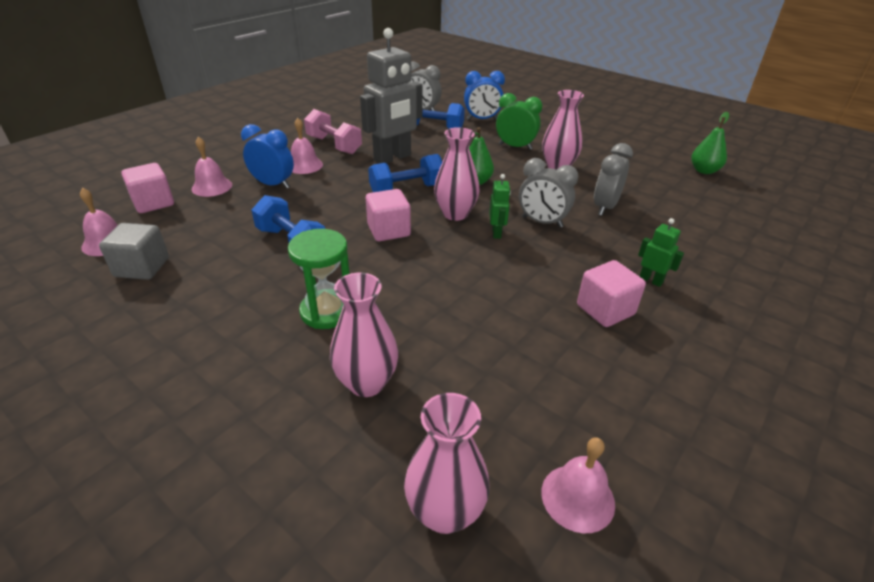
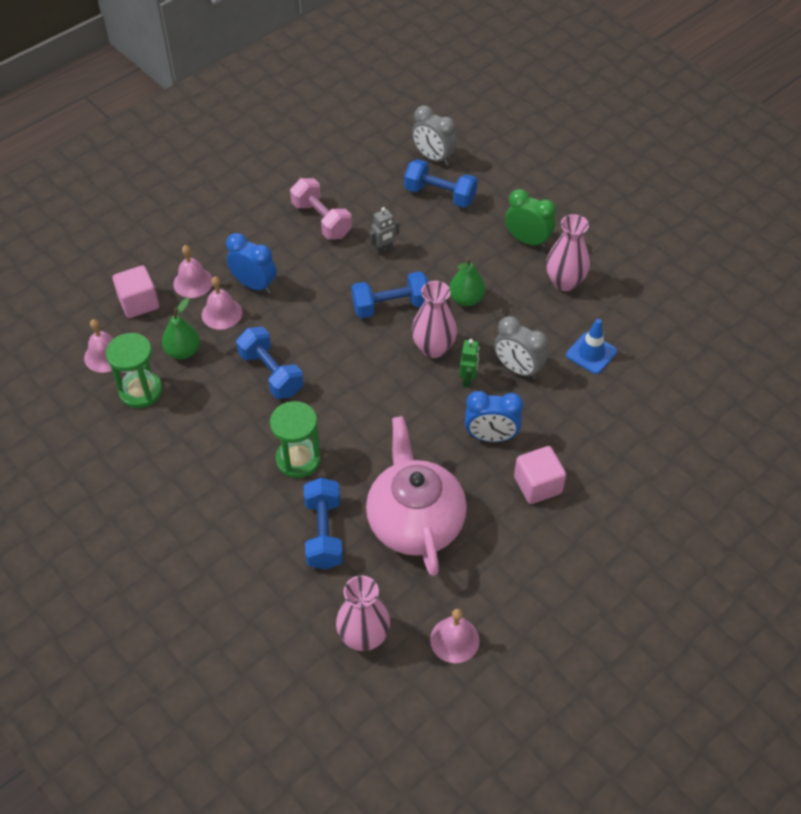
camera: 10 degrees right, 15 degrees up
(142, 267) = (141, 391): grey cube -> green hourglass
(304, 165) = (287, 254): pink bell -> pink bell (222, 313)
(366, 383) = (324, 533): pink vase -> blue dumbbell
(388, 230) = (363, 365): pink cube -> none
(392, 158) = (384, 250): grey robot -> grey robot, size x0.44
(479, 358) = (415, 521): none -> pink teapot
(482, 119) = (503, 181): blue clock -> blue clock (491, 437)
(605, 207) = (591, 353): grey clock -> blue traffic cone
(651, 280) = (594, 456): green robot -> none
(704, 171) = (731, 303): green pear -> green pear (183, 351)

